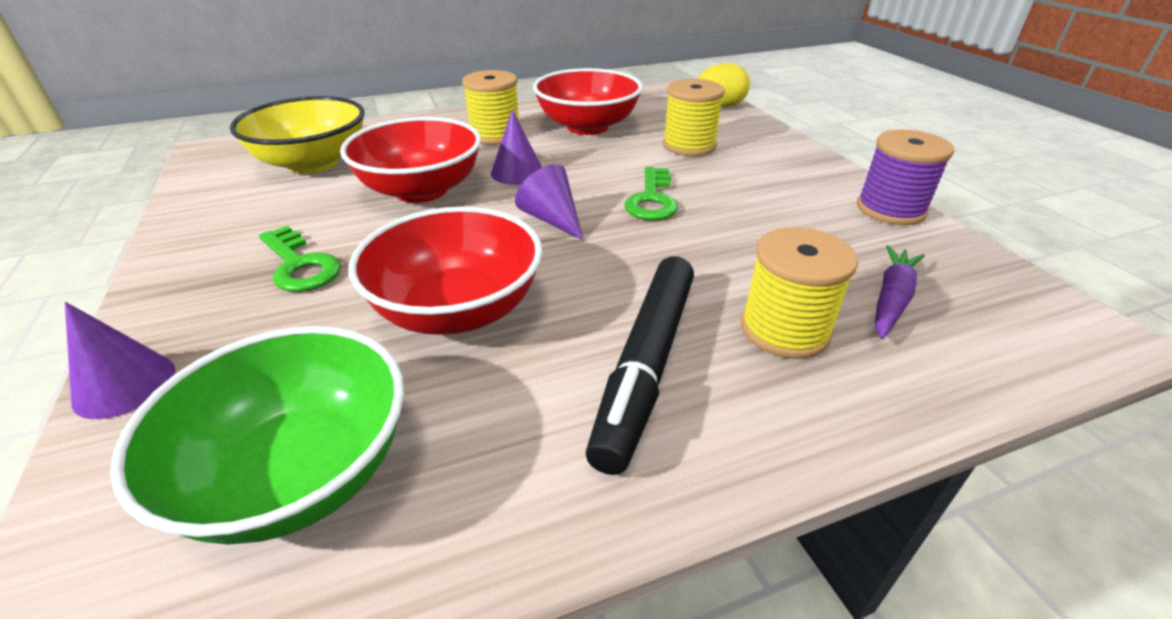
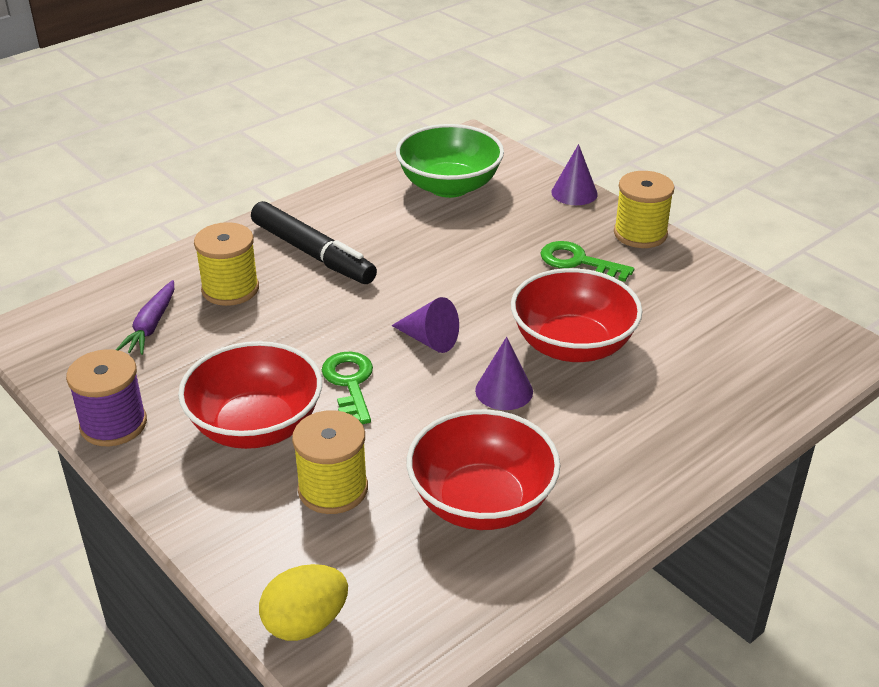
camera: 160 degrees right, 0 degrees up
(313, 163) = (720, 355): yellow bowl -> none
(457, 310) = (442, 258): red bowl -> red bowl (256, 426)
(495, 135) = (584, 451): yellow spool -> yellow spool (640, 234)
(645, 365) = (312, 253): black marker -> black marker turned 135 degrees clockwise

